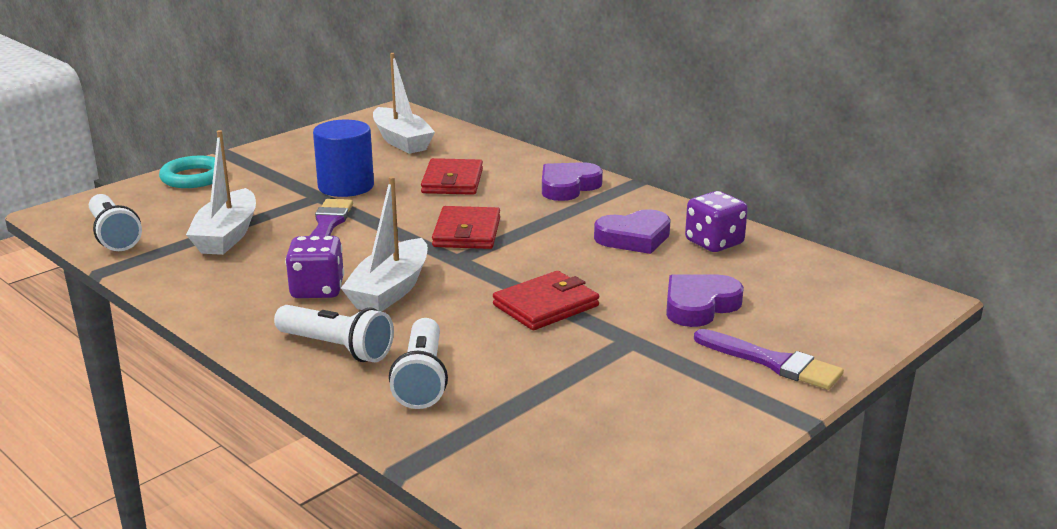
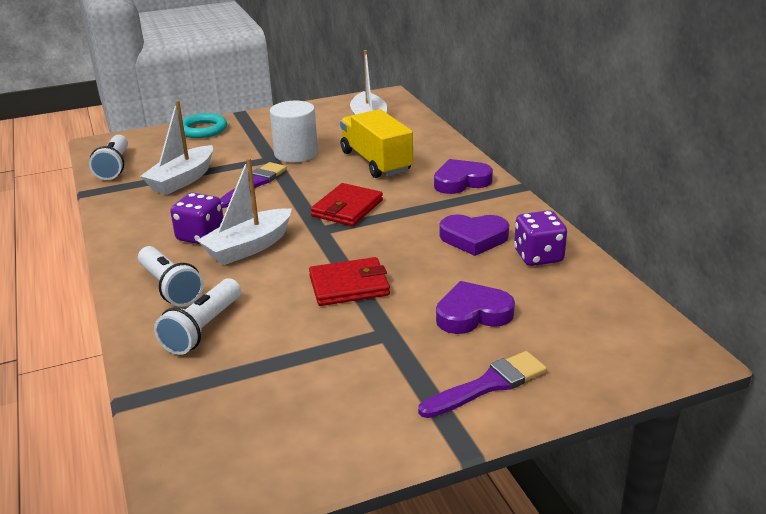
camera: 25 degrees right, 5 degrees up
(346, 186) = (296, 153): blue cylinder -> white cylinder
(452, 181) = (376, 162): red wallet -> yellow truck
(773, 362) = (488, 385): purple brush -> purple brush turned 90 degrees counterclockwise

